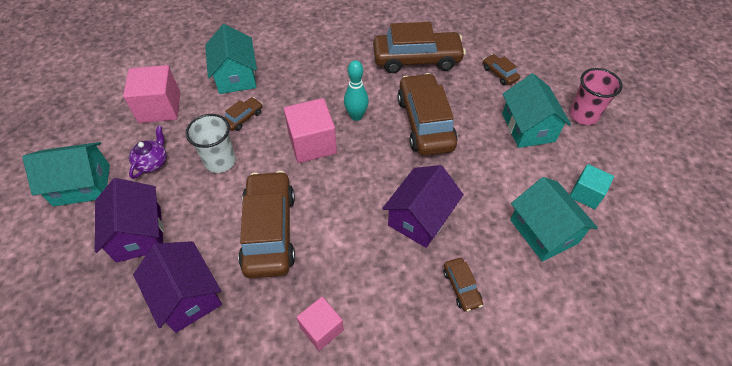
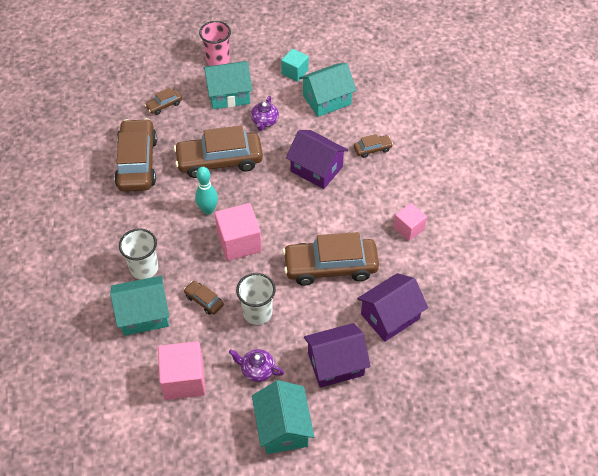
camera: 90 degrees left, 0 degrees up
(287, 73) = (144, 268): none -> white cup
(491, 163) = (264, 121): none -> purple teapot

